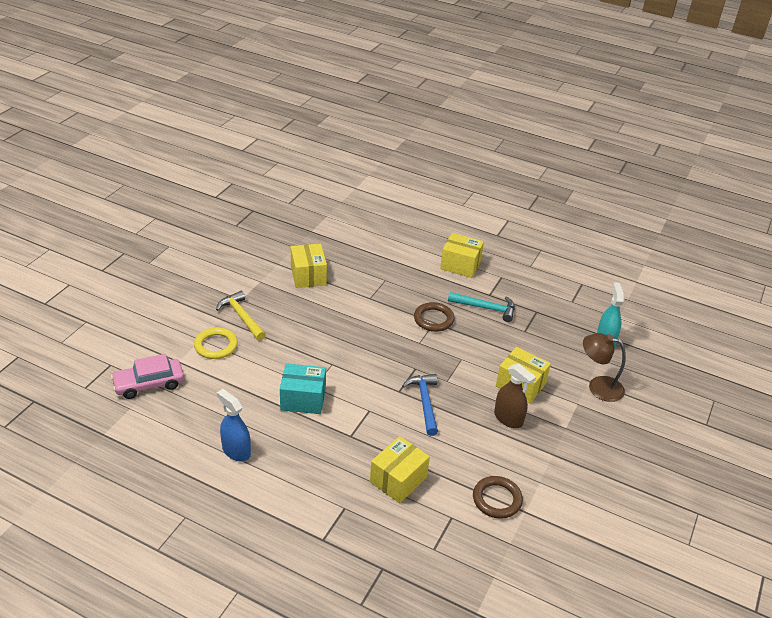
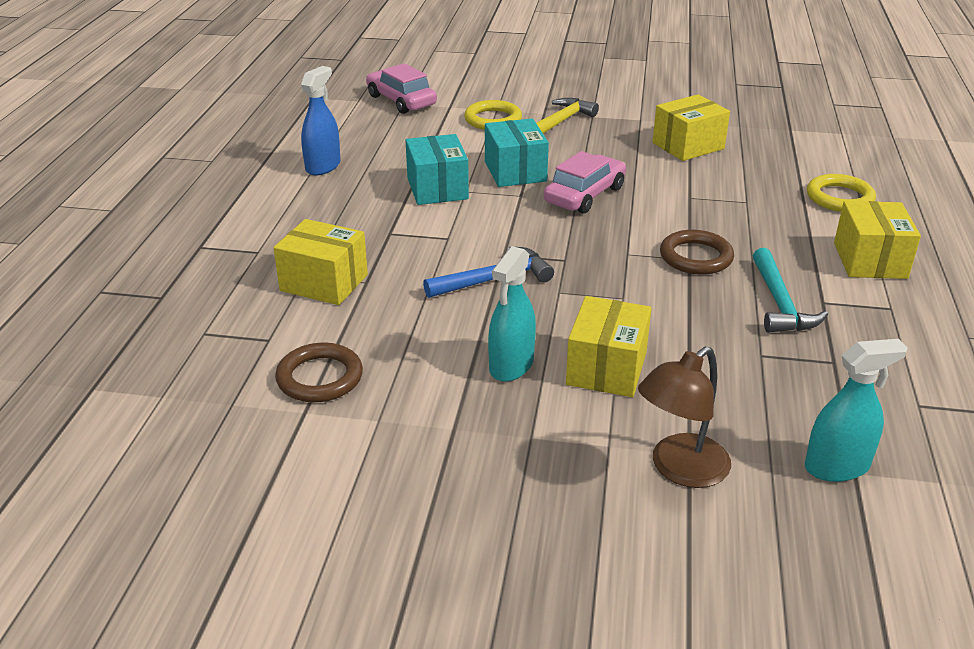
camera: 75 degrees right, 5 degrees down
(299, 357) = (515, 171): none -> turquoise box
(346, 337) = (585, 195): none -> pink car
(397, 248) = (839, 198): none -> yellow ring
(508, 419) = (511, 365): brown spray bottle -> turquoise spray bottle
(598, 387) = (680, 469): brown lamp -> brown lamp turned 135 degrees counterclockwise

